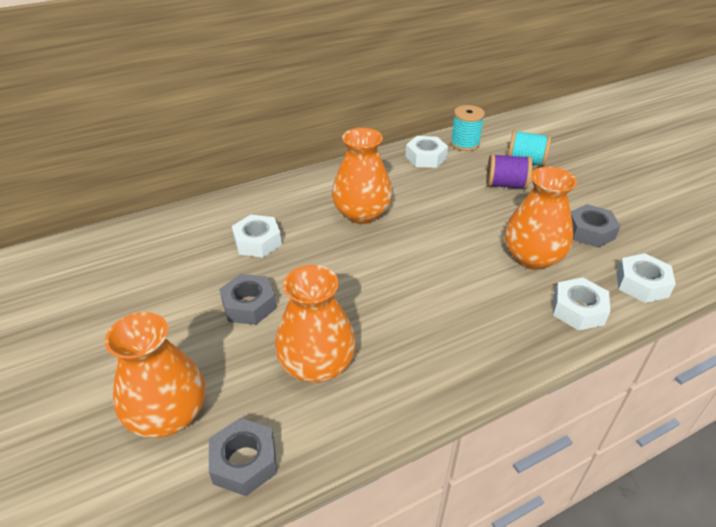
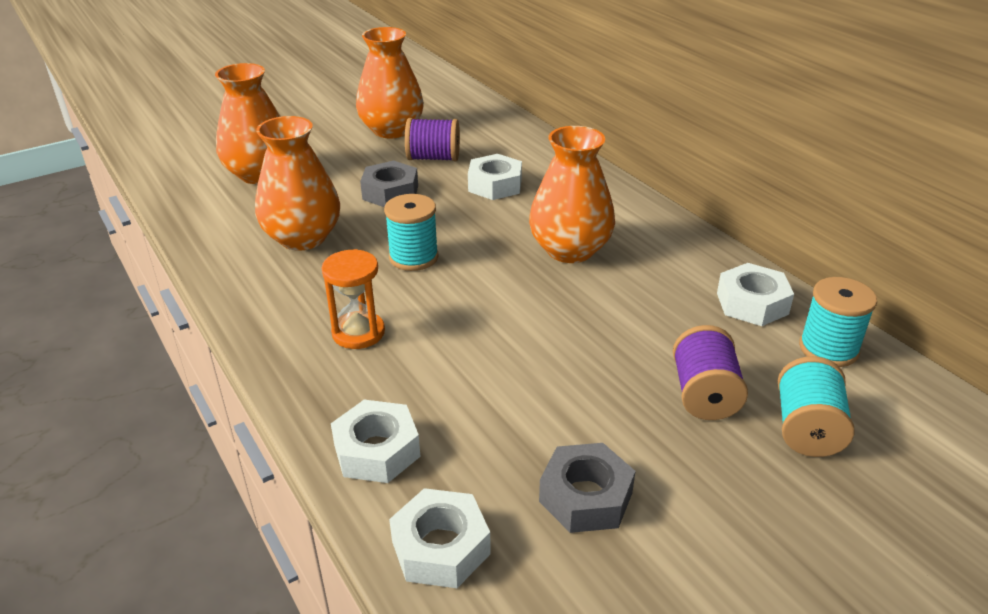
camera: 85 degrees right, 5 degrees down
(192, 276) = (433, 158): none -> purple spool
(244, 462) = (202, 213): grey nut -> none
(360, 291) = (413, 257): none -> turquoise spool
(459, 321) = (358, 333): none -> orange hourglass
(532, 257) = (497, 411): orange vase -> orange vase (392, 130)

